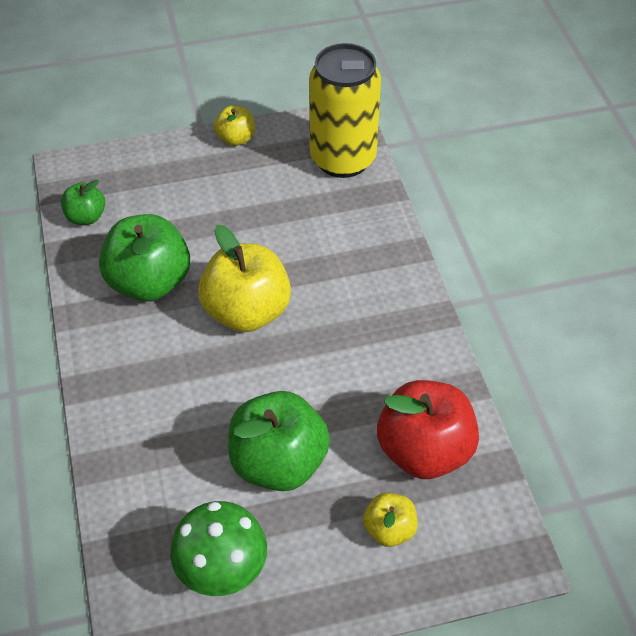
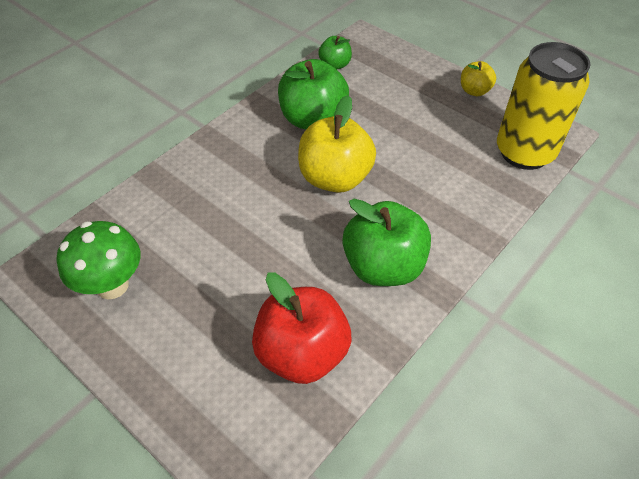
camera: 55 degrees right, 0 degrees up
(278, 463) = (223, 266): green apple -> green apple (383, 266)
(389, 530) = (212, 368): yellow apple -> none

